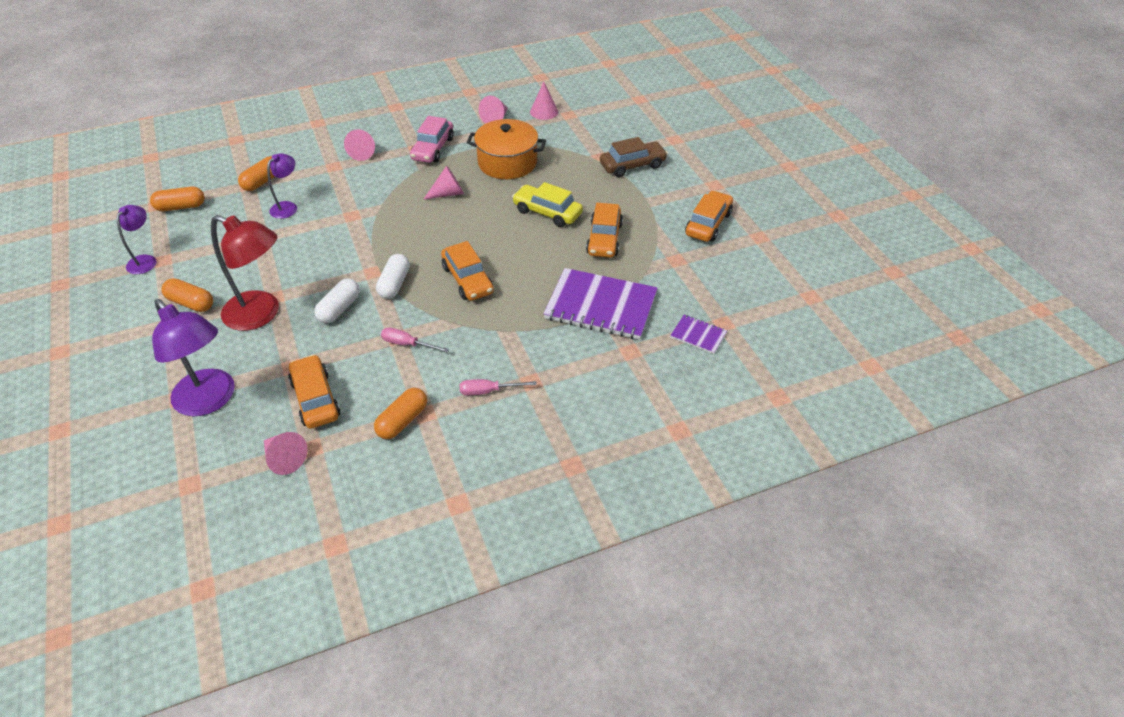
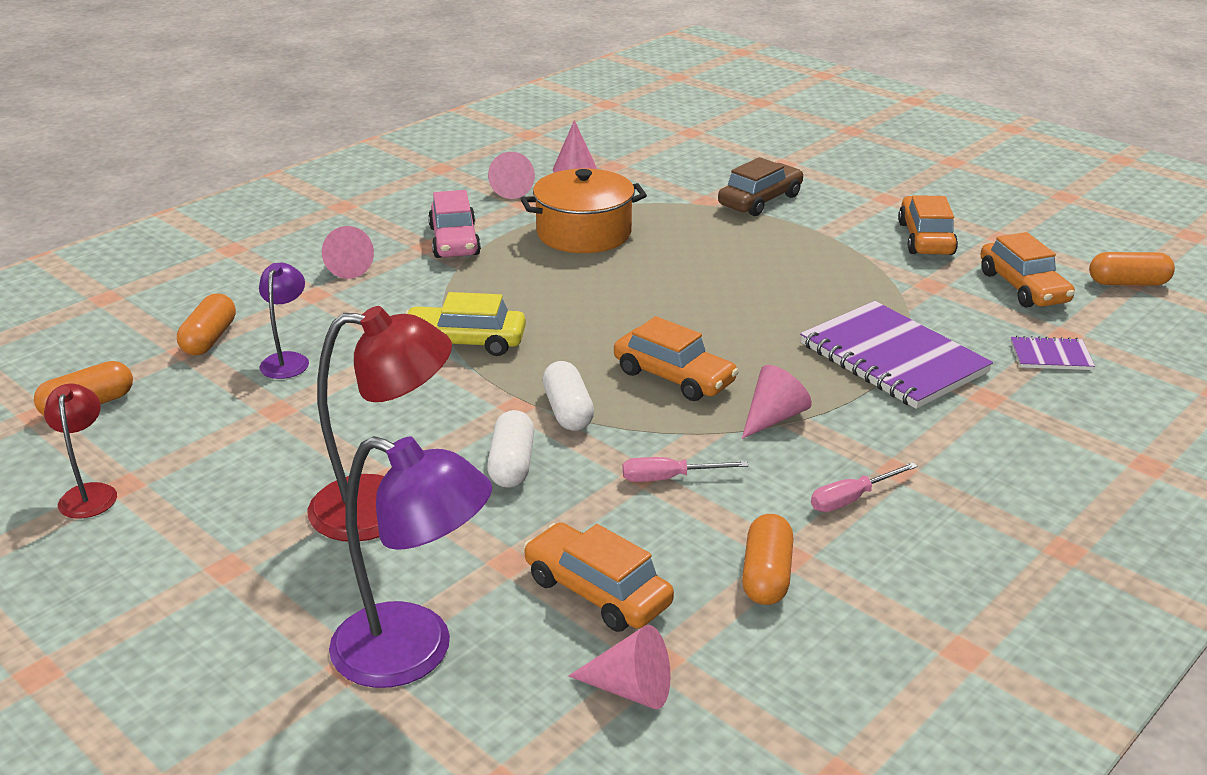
camera: 25 degrees left, 15 degrees down
(145, 260) = (89, 493): purple lamp -> red lamp
(191, 303) = (239, 528): orange capsule -> orange capsule (1128, 283)
(448, 193) = (534, 286): pink cone -> pink cone (773, 418)
(547, 212) = (702, 274): yellow car -> yellow car (464, 342)
(600, 306) = (892, 358): purple notebook -> purple notebook turned 60 degrees clockwise
(604, 239) = (812, 285): orange car -> orange car (1023, 287)

